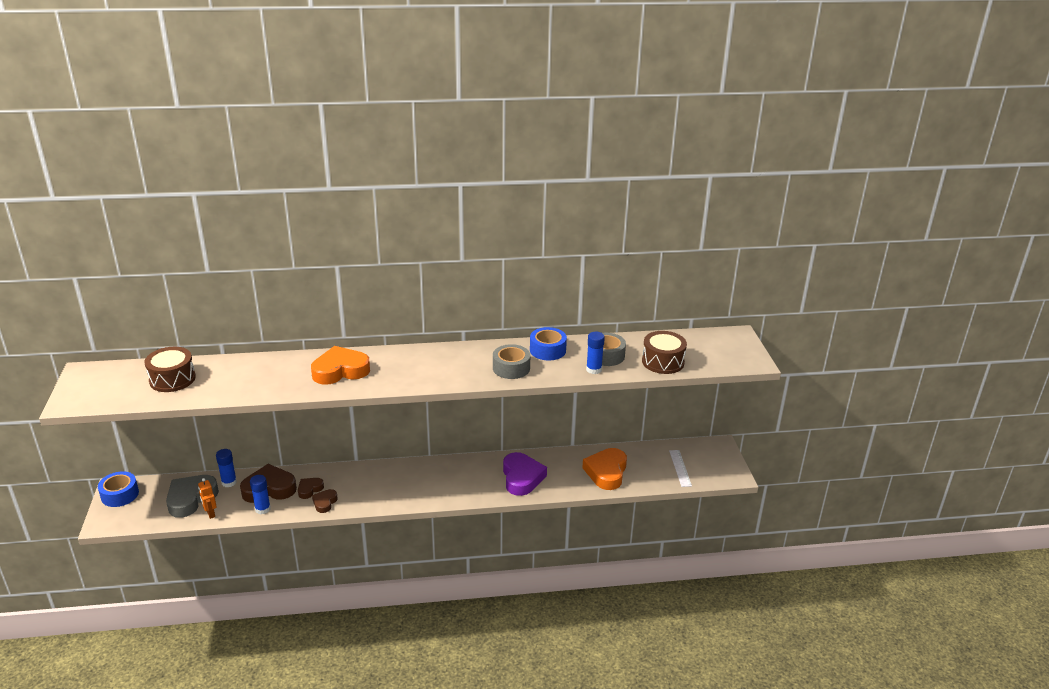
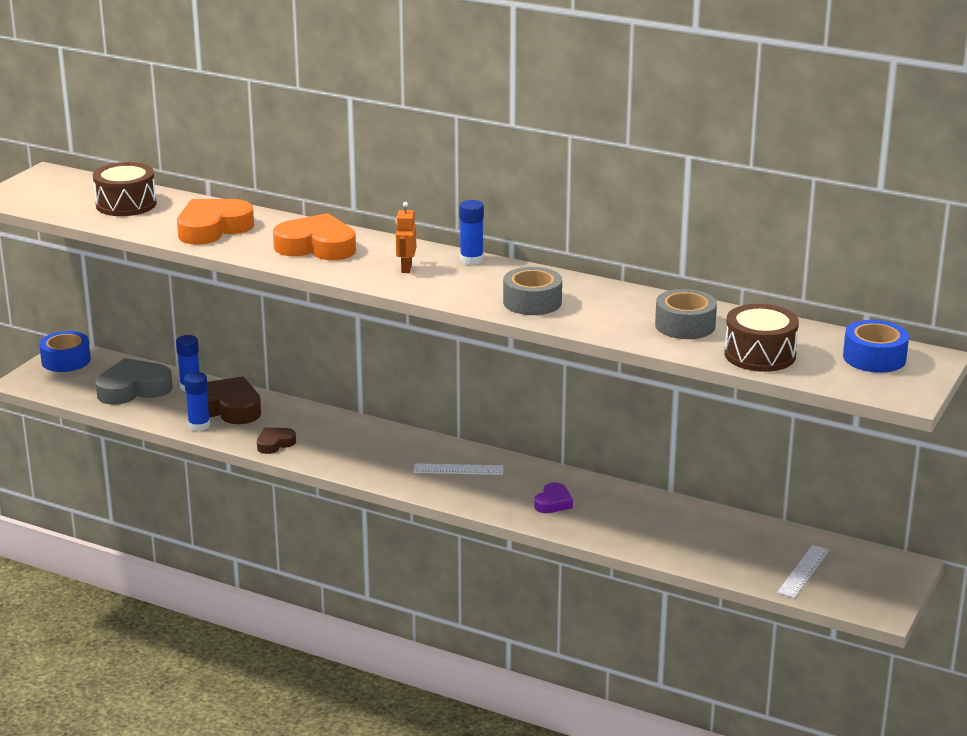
camera: 35 degrees right, 5 degrees down
(210, 514) = (139, 411): orange robot -> orange robot (406, 268)
(309, 489) = (272, 424): brown heart -> none
(450, 476) = (458, 469): none -> white ruler
(522, 477) = (553, 503): purple heart -> purple heart, size x0.53
(547, 350) = (610, 297): blue tape -> blue tape (874, 358)
(594, 369) = (644, 335): blue glue stick -> blue glue stick (471, 260)
(606, 472) = (682, 538): orange heart -> orange heart (213, 228)

